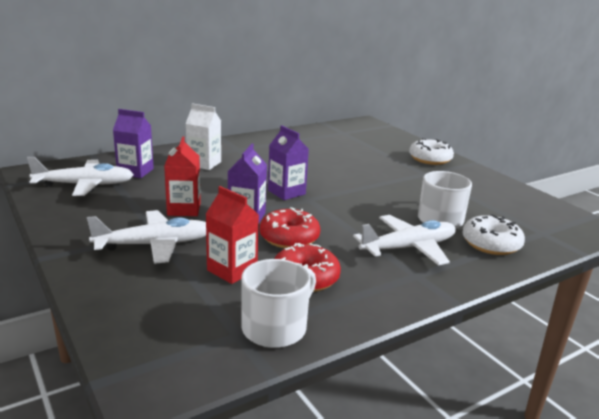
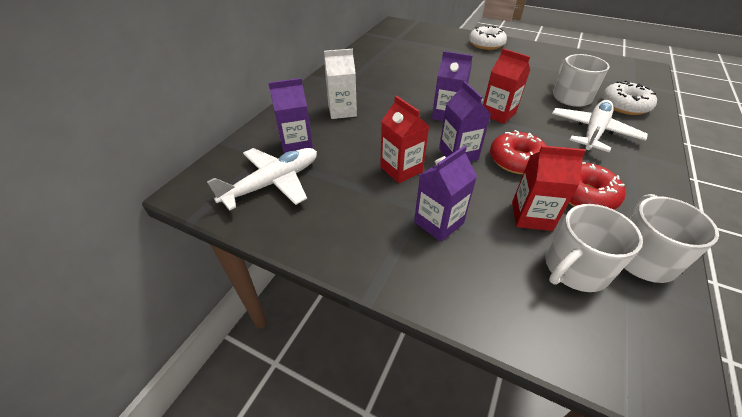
camera: 30 degrees left, 20 degrees up
(154, 245) = (438, 222): white plane -> purple carton
(205, 308) = (574, 268): none -> white mug
(336, 206) = (498, 114): none -> red carton

